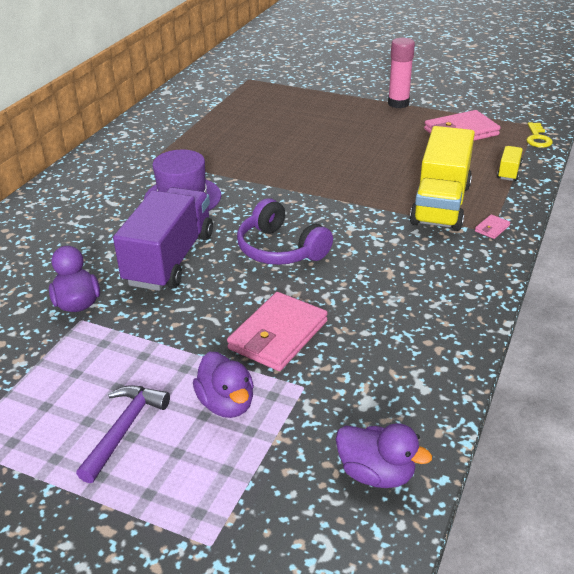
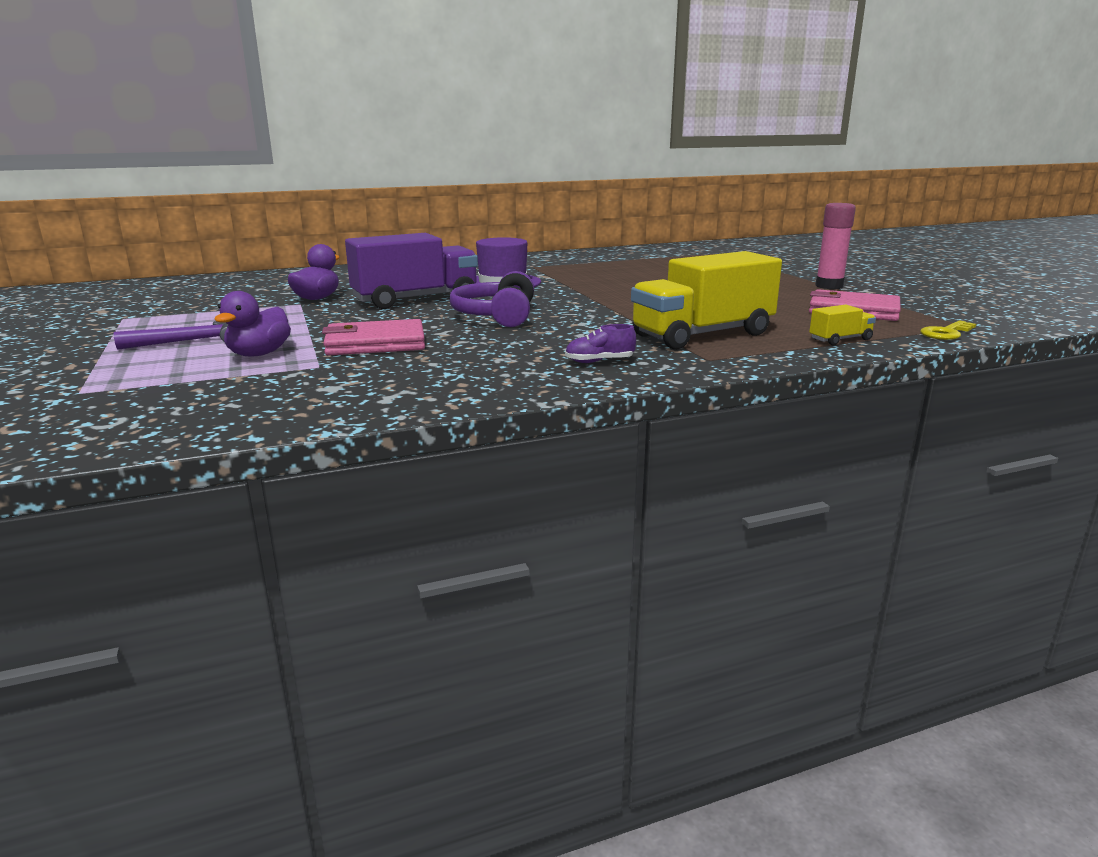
camera: 45 degrees right, 15 degrees down
(376, 473) = (231, 414): purple duck -> none
(447, 268) = (599, 361): none -> purple shoe
(492, 228) = (714, 358): pink wallet -> none

